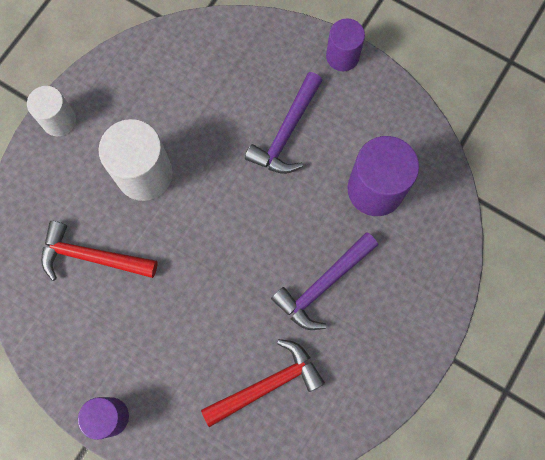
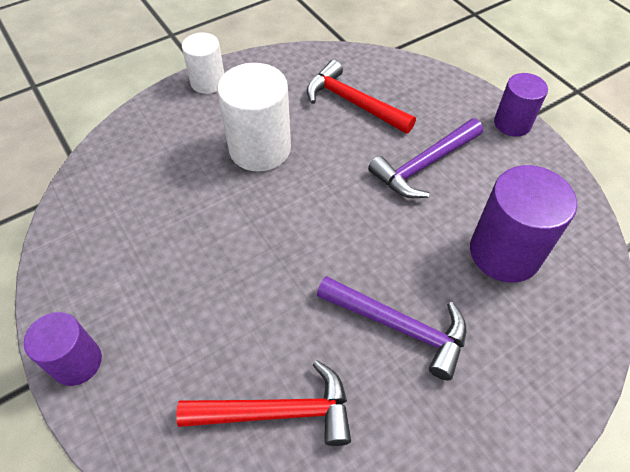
camera: 25 degrees right, 20 degrees down
(92, 256) = (164, 197): red hammer -> red hammer (353, 102)
(323, 285) = (400, 327): purple hammer -> purple hammer turned 135 degrees counterclockwise

